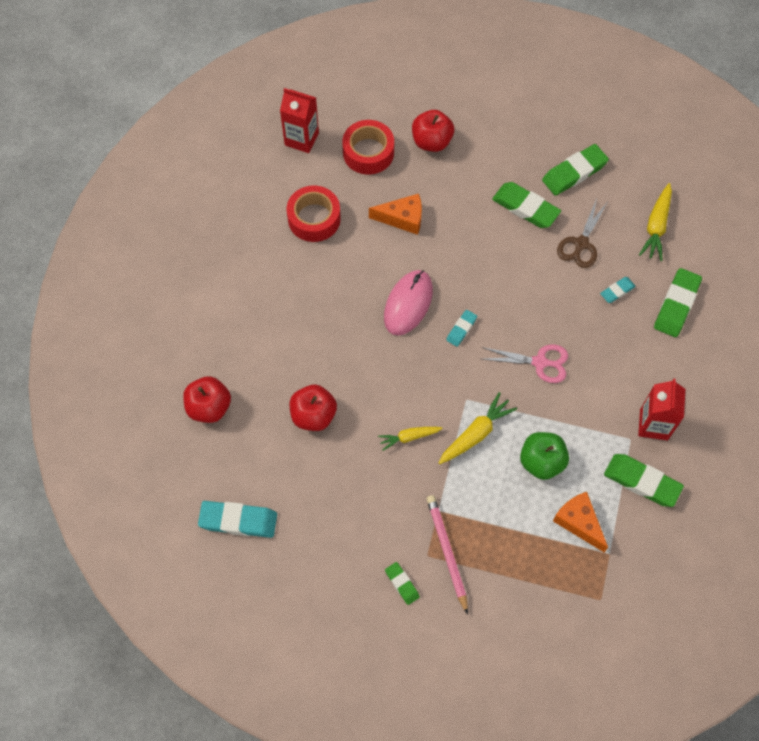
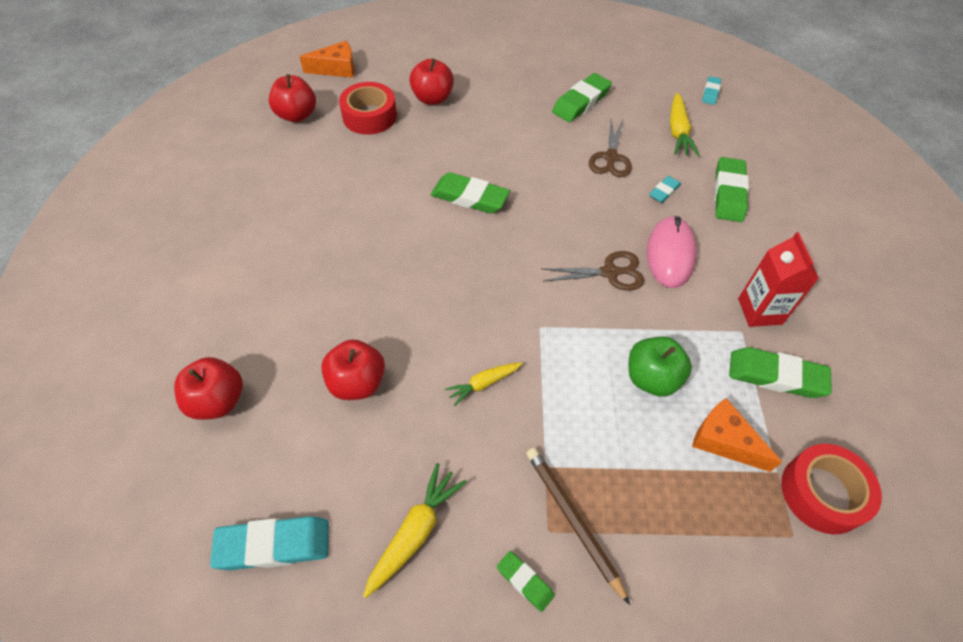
camera: 15 degrees left, 10 degrees down
(301, 139) = (297, 115): red carton -> red apple
(314, 218) = (322, 180): red tape -> red tape (822, 493)
(402, 218) = (419, 165): orange cheese -> orange cheese (336, 68)
(408, 304) = (445, 242): pink mouse -> pink mouse (670, 254)
(447, 552) = (573, 520): pink pencil -> brown pencil
(461, 329) = (512, 256): turquoise eraser -> turquoise eraser (710, 93)
(476, 434) = (563, 362): yellow carrot -> yellow carrot (415, 532)
(525, 208) = (544, 137): green eraser -> green eraser (469, 197)
(540, 362) = (610, 272): pink scissors -> brown scissors

